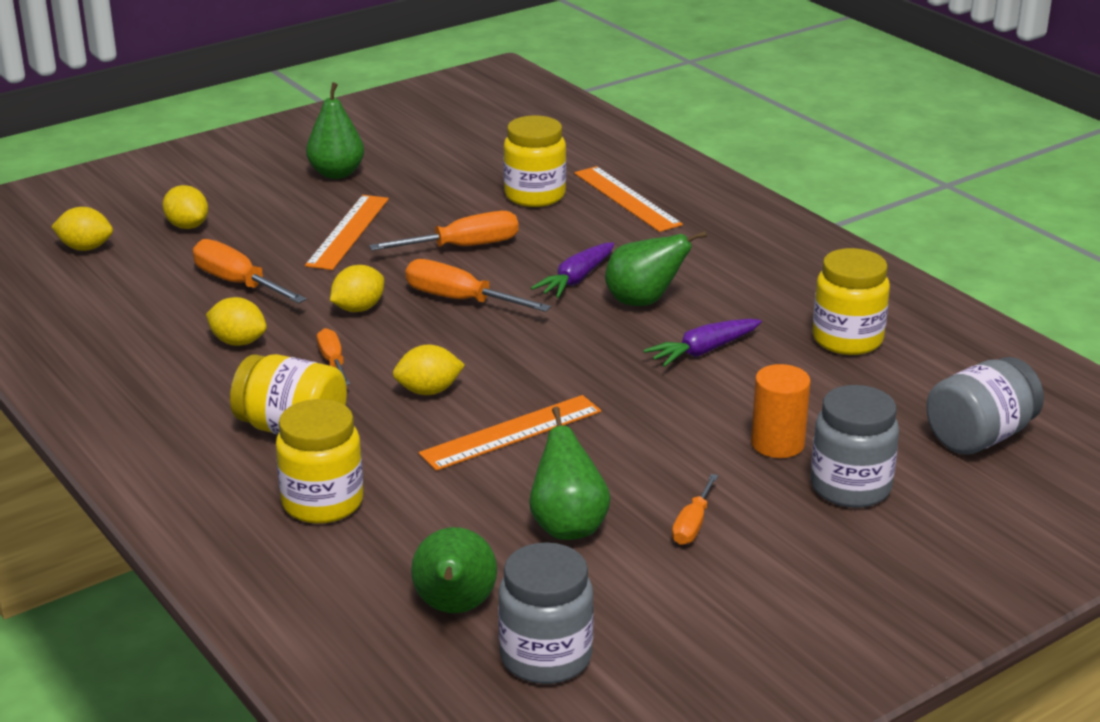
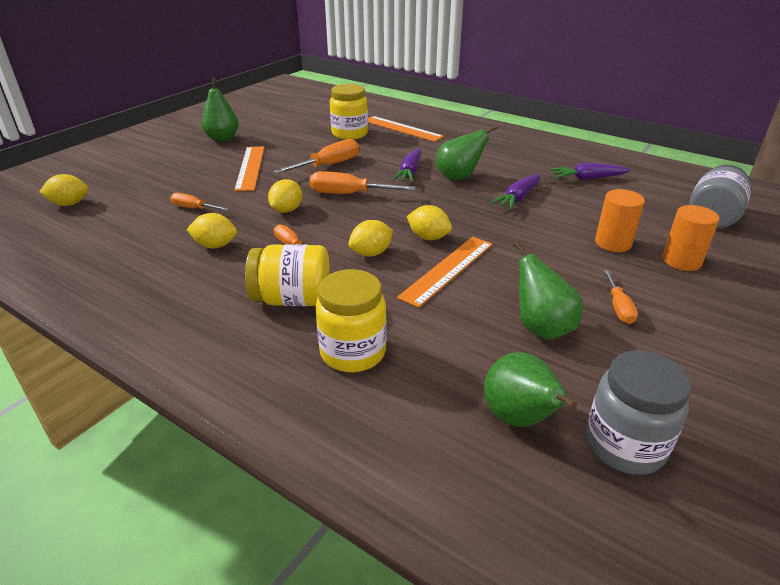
camera: 20 degrees left, 5 degrees up
(187, 226) = (139, 180): yellow lemon -> yellow lemon (428, 237)
(238, 283) = (194, 208): orange screwdriver -> orange screwdriver, size x0.60
(847, 339) = (587, 178): yellow jar -> purple carrot
(850, 487) = (681, 261): grey jar -> orange cylinder

